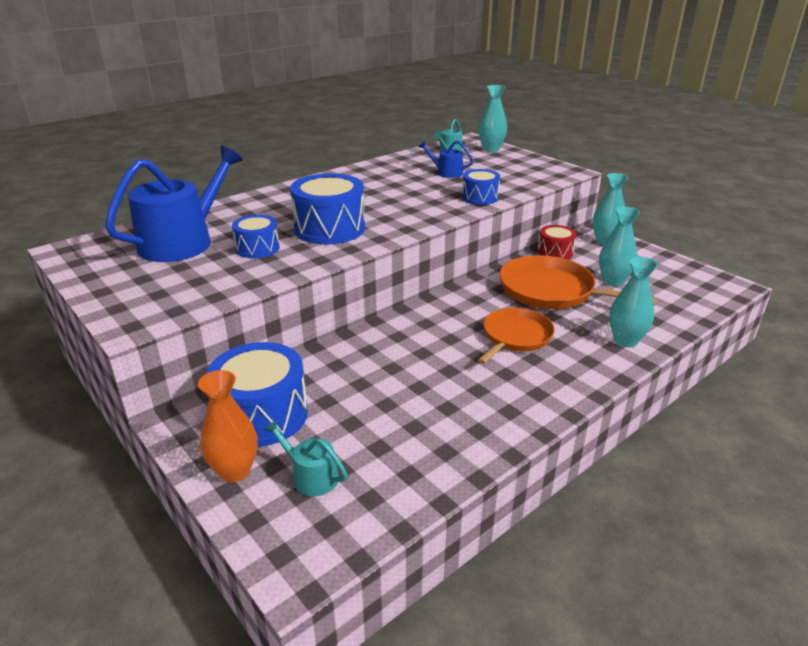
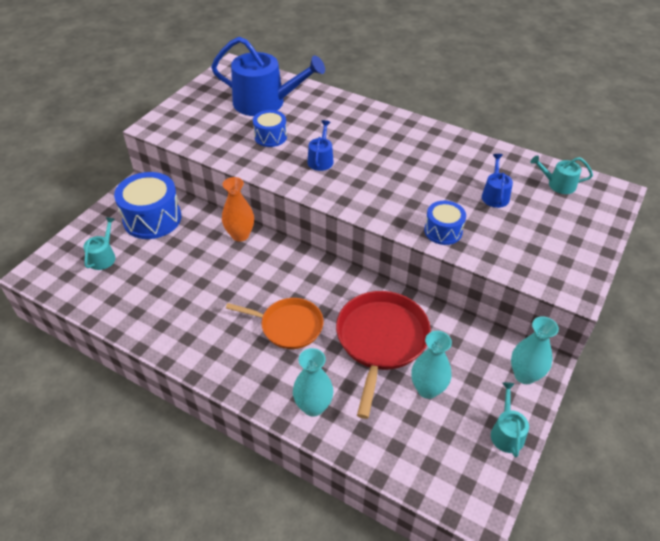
camera: 70 degrees right, 15 degrees up
(235, 471) = (102, 225): orange vase -> orange vase (240, 235)
(329, 229) = (321, 159): blue drum -> blue watering can
(491, 149) = (597, 214): turquoise vase -> none
(551, 291) = (381, 340): orange pan -> red pan
(555, 252) = (466, 333): red drum -> none
(660, 260) = (506, 432): none -> turquoise watering can

